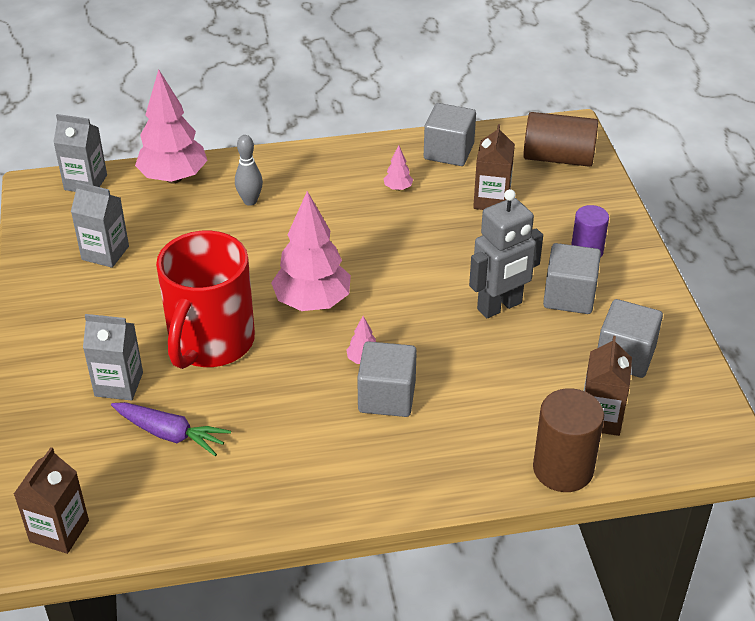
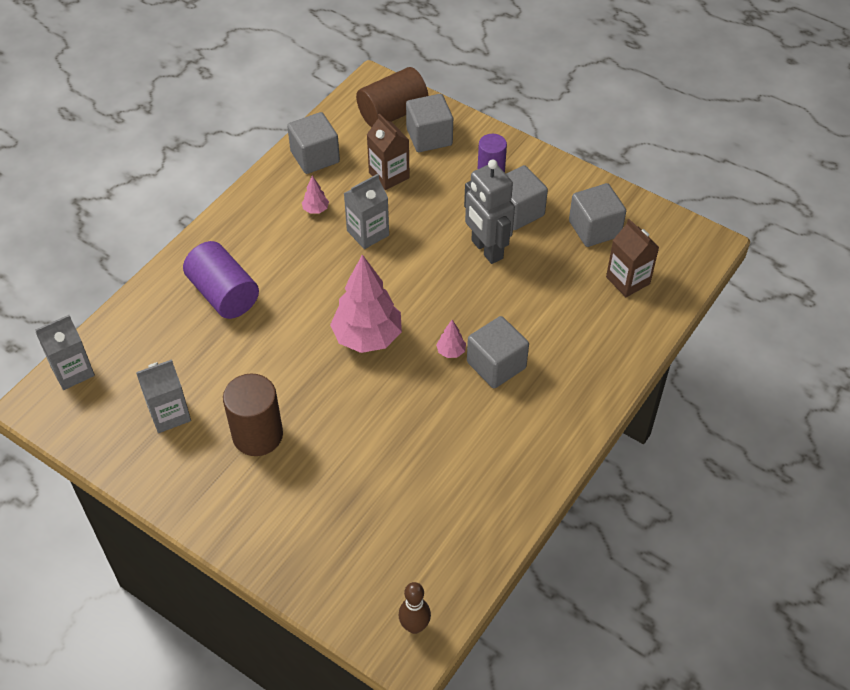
camera: 45 degrees left, 10 degrees up
(59, 531) = (414, 626): brown carton -> brown bowling pin
(119, 384) = (316, 499): grey carton -> grey carton (368, 233)
(170, 434) = (397, 502): purple carrot -> none
(173, 178) = (139, 317): pink tree -> none
(210, 343) = (338, 419): red mug -> none
(250, 201) = (224, 294): grey bowling pin -> purple cylinder
(500, 306) = (486, 250): grey robot -> grey robot turned 135 degrees clockwise
(563, 469) = (646, 329): brown cylinder -> brown cylinder (257, 435)
(566, 193) = (429, 137): none -> grey cube

